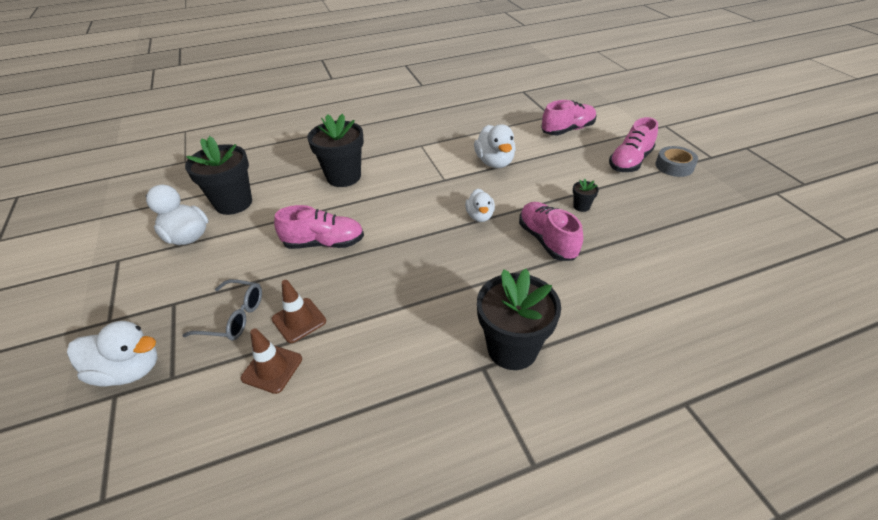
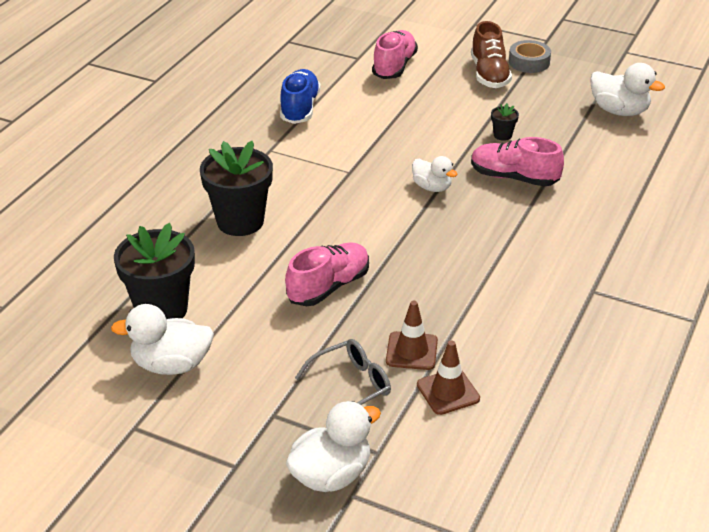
camera: 45 degrees left, 5 degrees down
(473, 130) = (300, 108): none -> blue shoe
(494, 162) = (372, 132): white duck -> white duck (619, 111)
(512, 348) = (594, 267): black flower pot -> none
(630, 161) = (489, 74): pink shoe -> brown shoe

